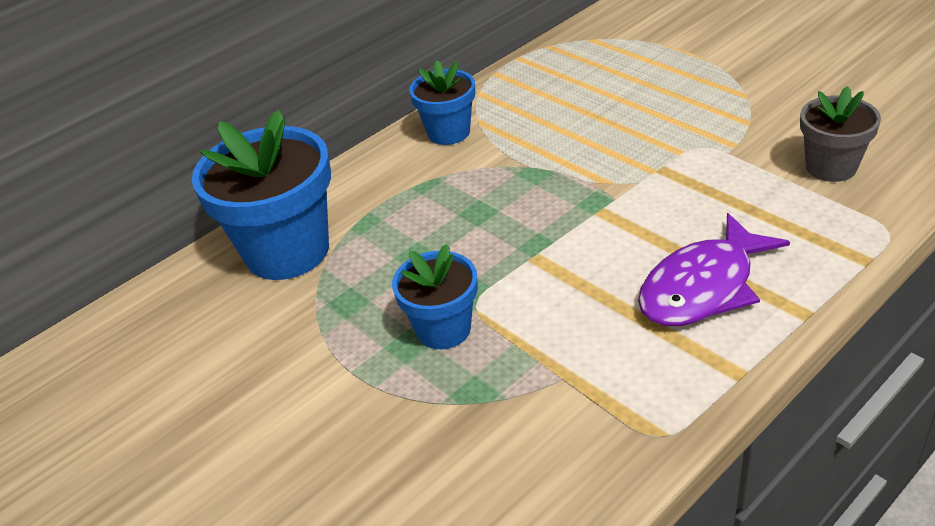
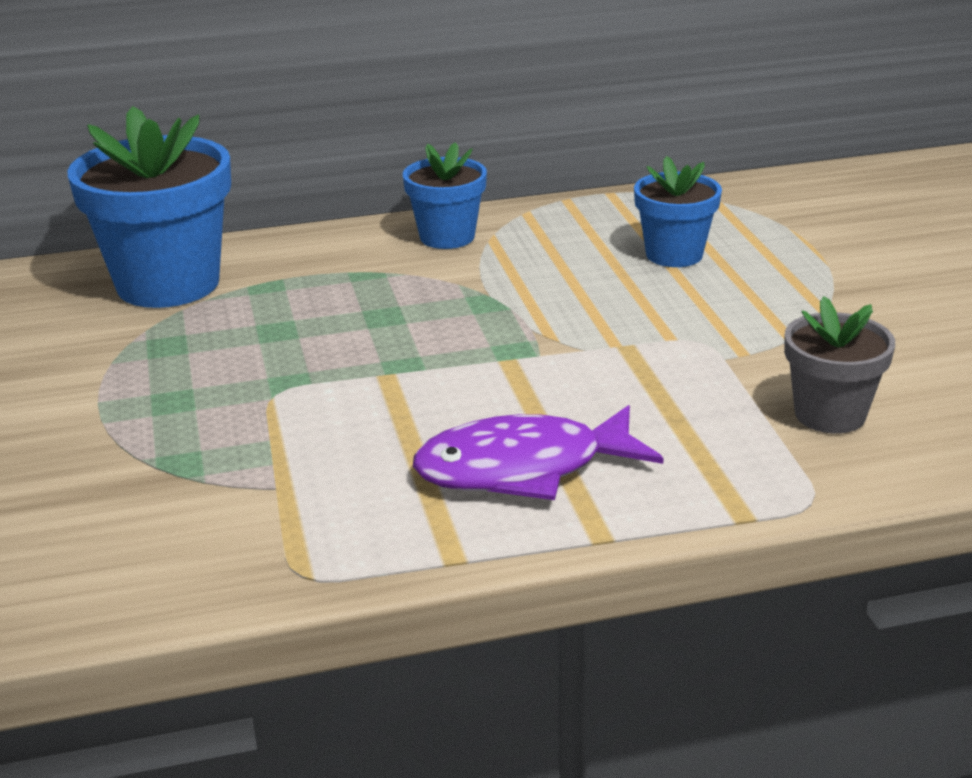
camera: 25 degrees right, 10 degrees down
(443, 329) = (221, 401): blue flower pot -> blue flower pot (674, 254)

